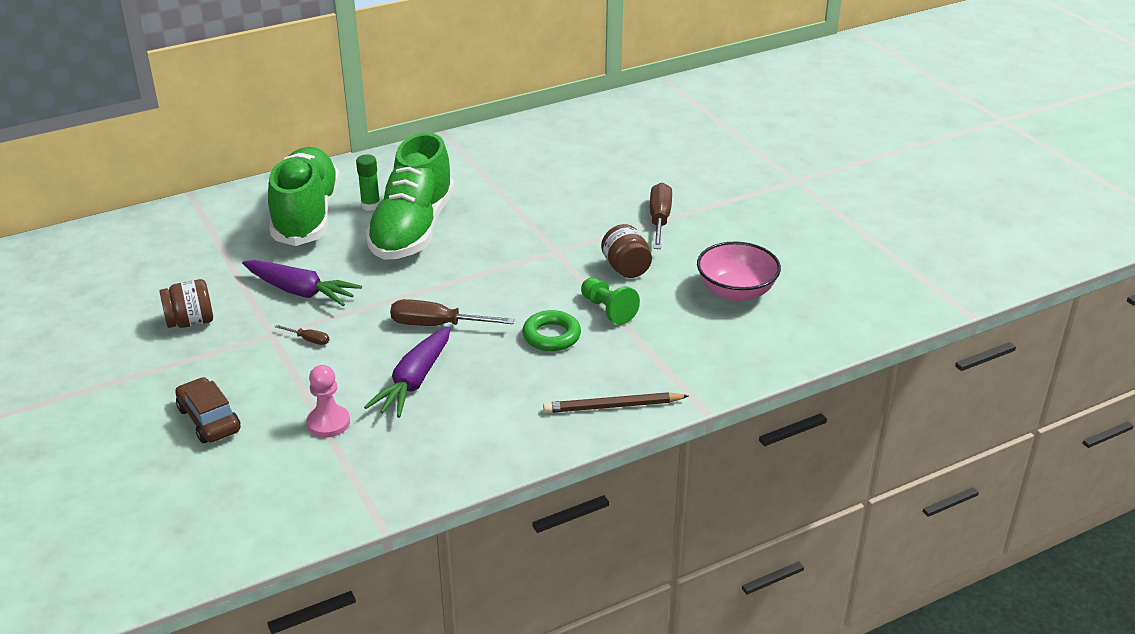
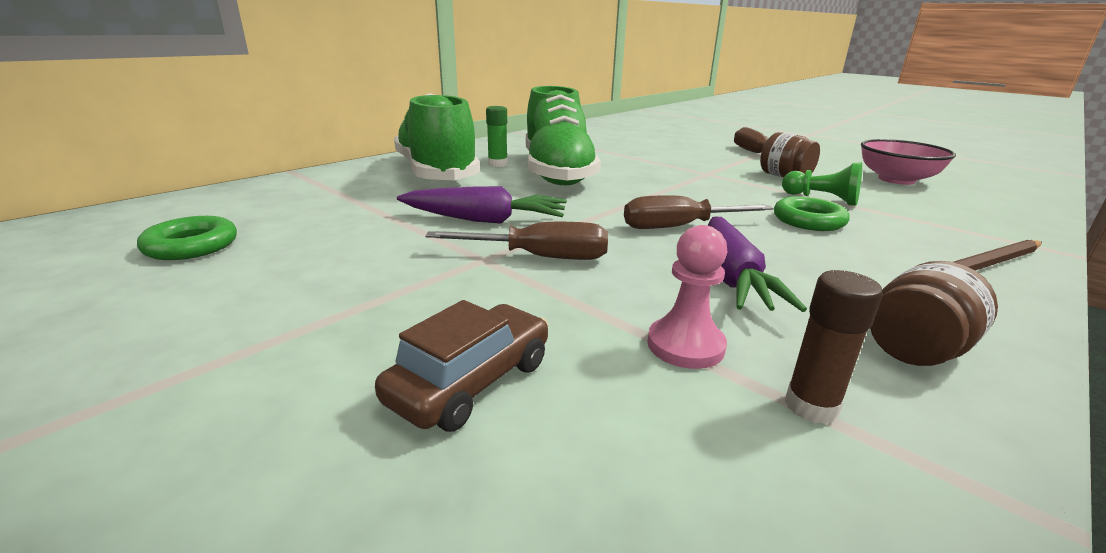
camera: 20 degrees left, 10 degrees down
(103, 288) = (191, 246): none -> green ring
(190, 322) = (351, 261): brown jar -> brown jar (915, 350)
(209, 420) = (471, 381): brown car -> brown car turned 90 degrees clockwise
(309, 340) = (541, 257): brown screwdriver -> brown screwdriver, size x2.06
(350, 466) = (811, 406): none -> brown glue stick

